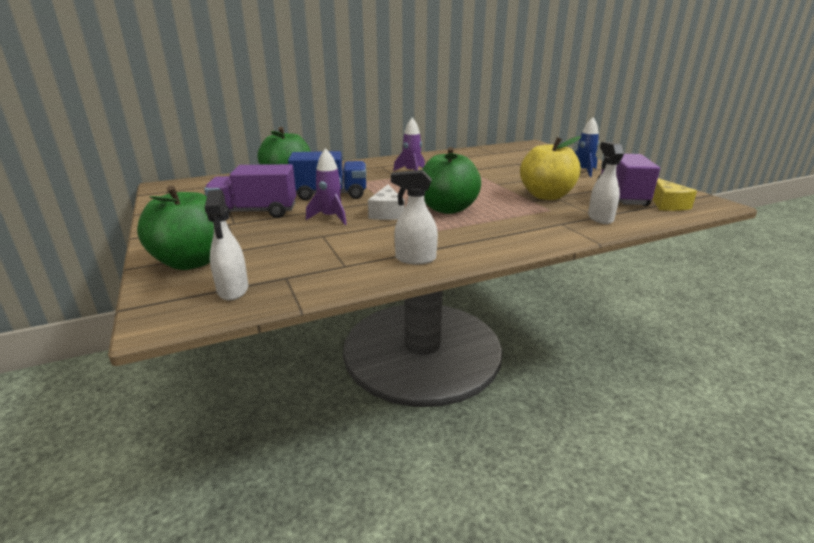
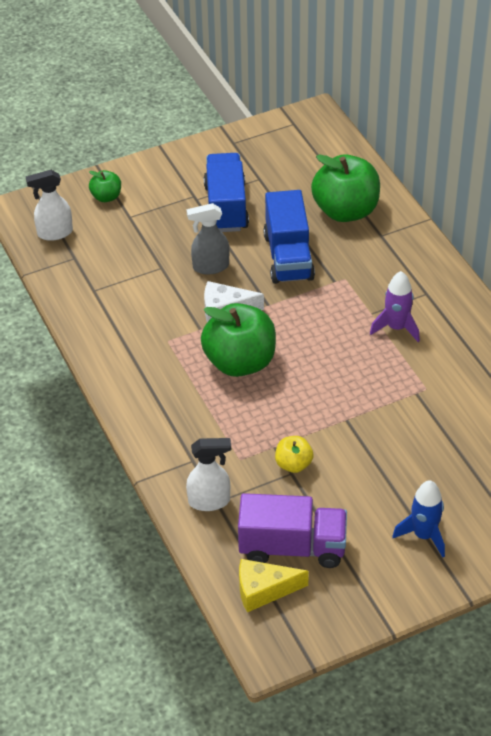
camera: 90 degrees right, 20 degrees up
(192, 262) = (106, 197): green apple -> green apple, size x0.48
(255, 212) = (226, 207): purple truck -> blue truck
(330, 217) = (210, 267): purple rocket -> grey spray bottle
(415, 259) = (104, 335): white spray bottle -> none
(546, 196) = (293, 464): yellow apple -> yellow apple, size x0.48

